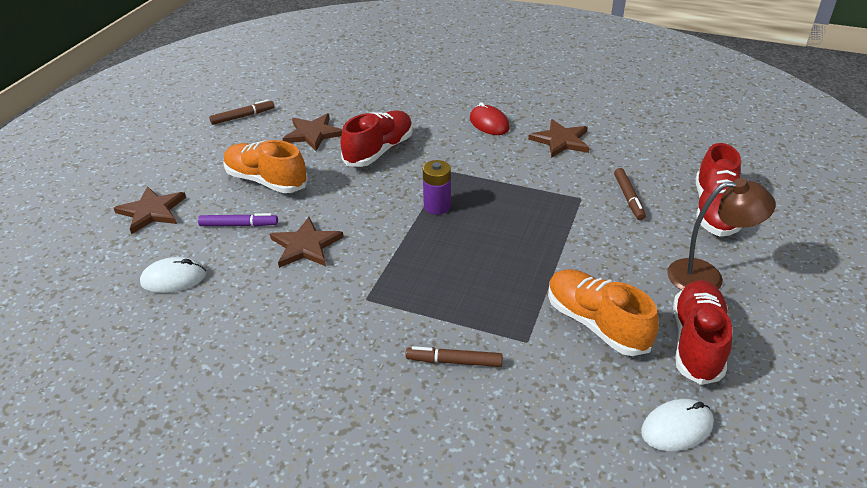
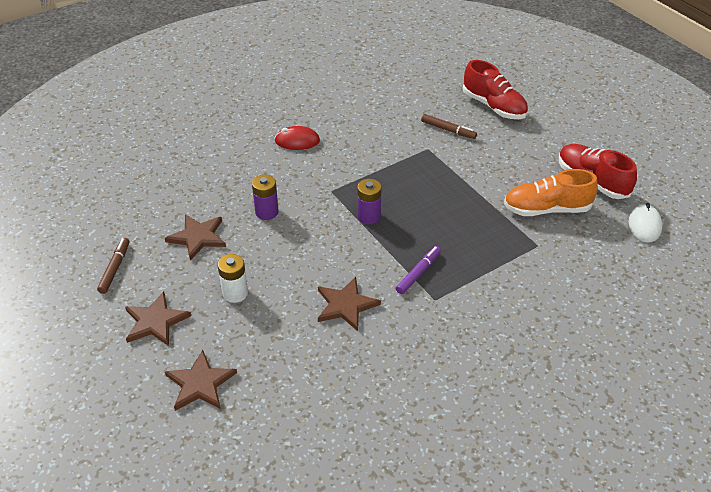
camera: 55 degrees left, 5 degrees up
(174, 278) = (311, 400): white mouse -> none
(239, 225) = (280, 333): purple marker -> purple marker (418, 273)
(266, 181) = (235, 293): orange shoe -> white battery
(379, 151) = (267, 212): red shoe -> purple battery
(454, 361) = (529, 286): brown marker -> none
(561, 140) = (357, 121): brown star -> brown star (155, 321)
(706, 277) = (545, 145): brown lamp -> none

